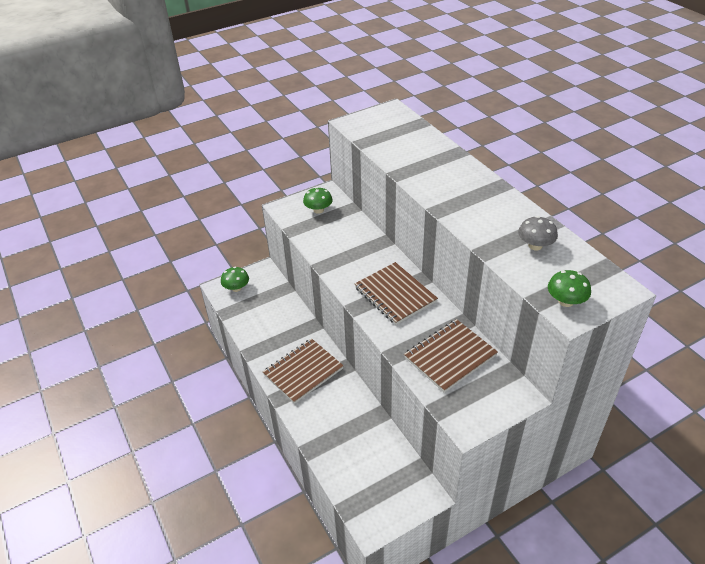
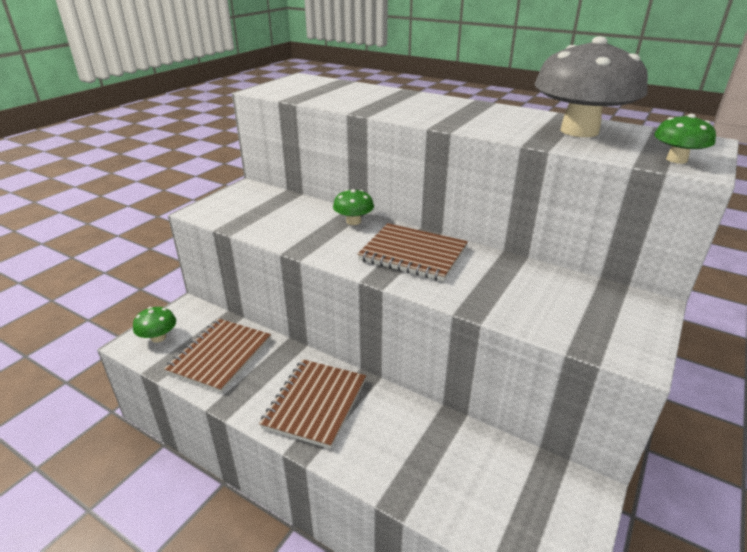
camera: 30 degrees left, 10 degrees down
(318, 210) = (249, 204): green mushroom -> green mushroom (353, 221)
(450, 356) = (536, 293): brown notebook -> brown notebook (220, 356)
(535, 245) = (579, 131): grey mushroom -> grey mushroom, size x2.17

